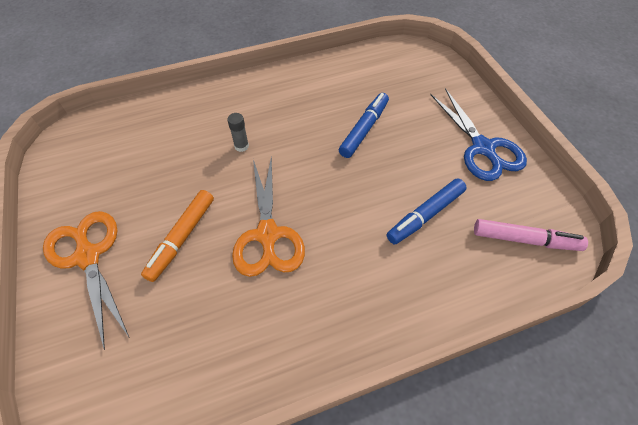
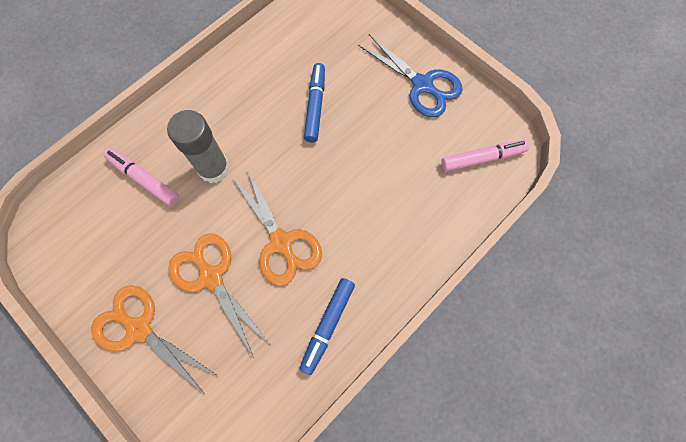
camera: 25 degrees left, 15 degrees up
(176, 132) = (144, 179): none -> pink marker
(182, 238) = (211, 277): orange marker -> orange scissors
(241, 146) = (214, 168): grey glue stick -> grey glue stick, size x2.24
(425, 215) = (400, 169): blue marker -> blue marker (328, 325)

